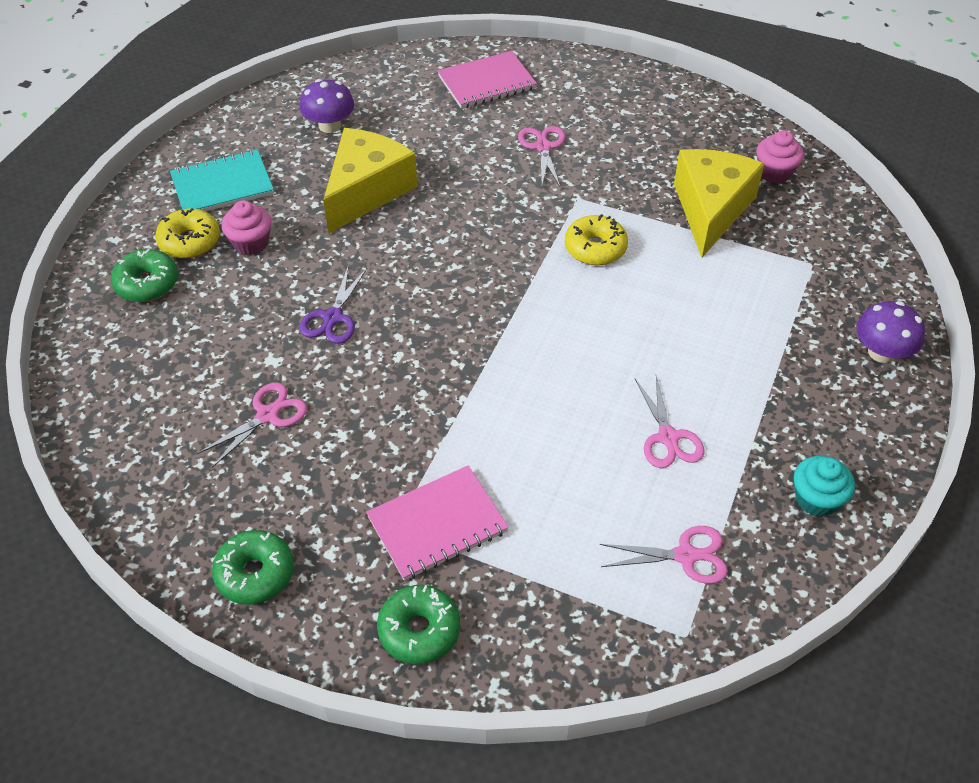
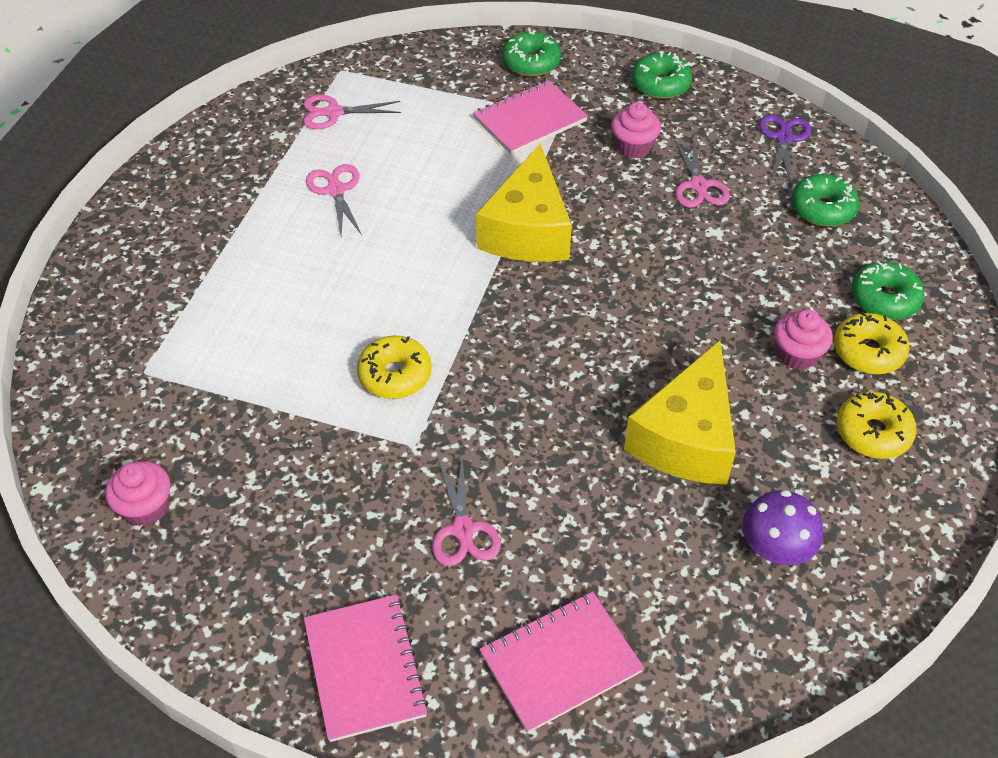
camera: 175 degrees right, 0 degrees up
(150, 378) = (822, 209): none -> green donut
(222, 185) = (872, 433): turquoise notebook -> yellow donut
(267, 415) = (698, 185): pink scissors -> pink scissors turned 45 degrees counterclockwise
(322, 474) = (633, 147): none -> pink cupcake
(333, 317) = (671, 276): purple scissors -> purple scissors (783, 139)
(607, 87) = (365, 668): none -> pink notebook
(711, 209) = (246, 440): yellow cheese -> yellow cheese (527, 230)
(816, 499) = (218, 154): turquoise cupcake -> none
(881, 352) = (108, 277): purple mushroom -> none

